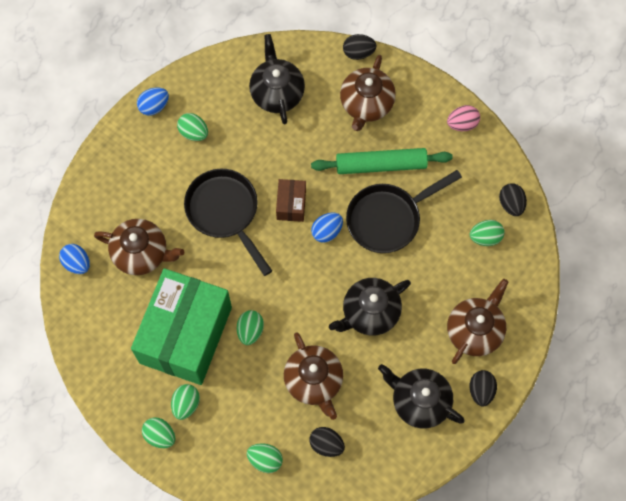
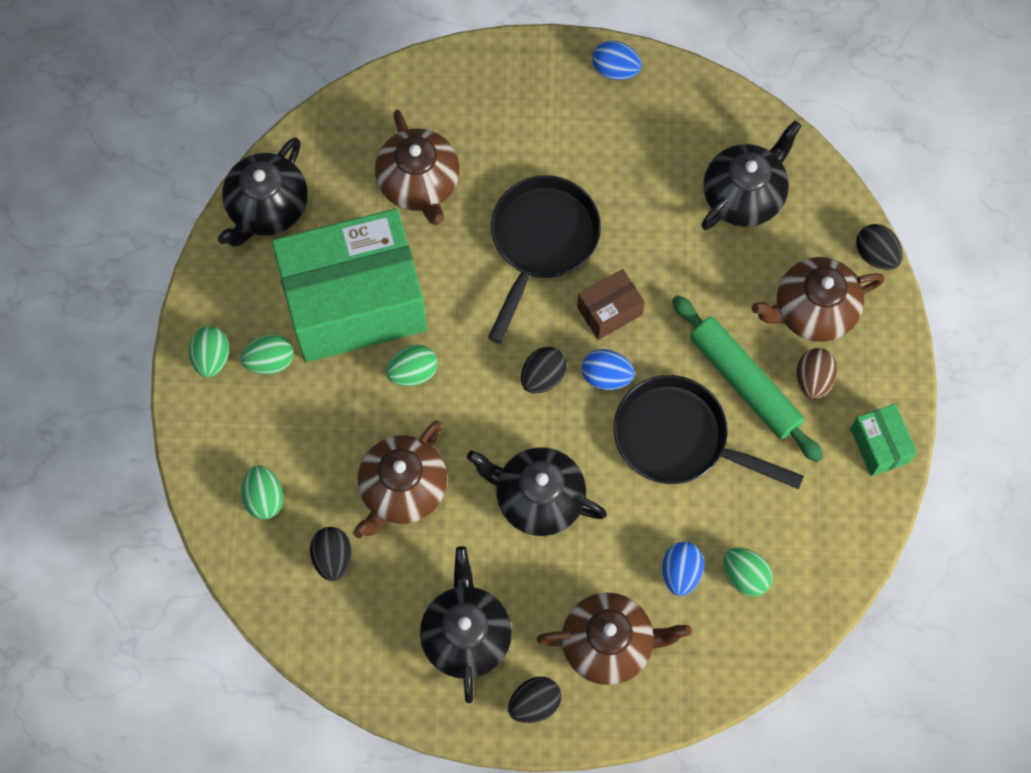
camera: 55 degrees right, 0 degrees up
(77, 263) = (355, 122): blue egg -> blue egg (681, 572)
(92, 346) = (267, 208): none -> black teapot
(193, 132) = (616, 136): green egg -> none
(404, 130) = (813, 379): none -> brown egg
(462, 124) = (879, 445): pink egg -> green box
(511, 204) = (815, 579): black egg -> black egg (543, 376)

